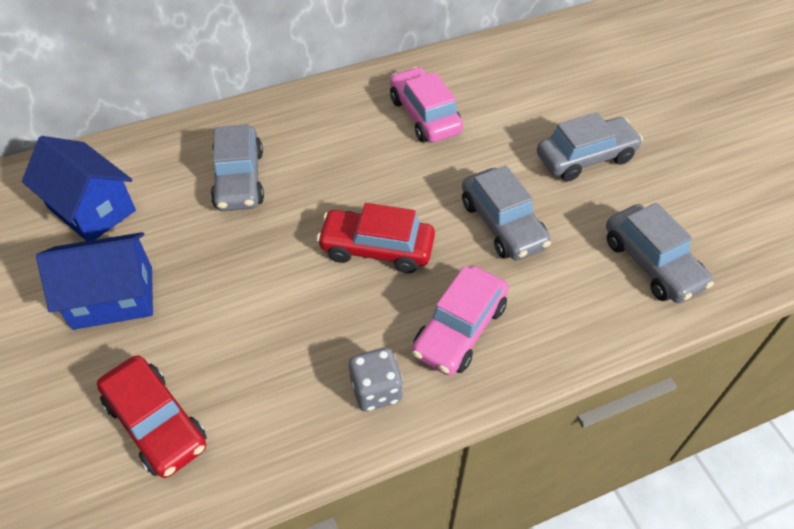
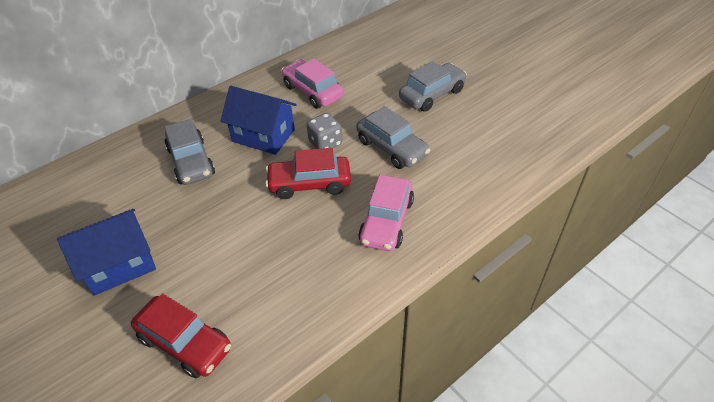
camera: 15 degrees left, 5 degrees down
(92, 209) = (81, 208): blue house -> blue house (263, 135)
(376, 390) = (342, 275): grey dice -> grey dice (325, 143)
(652, 263) = (499, 149): grey car -> none

